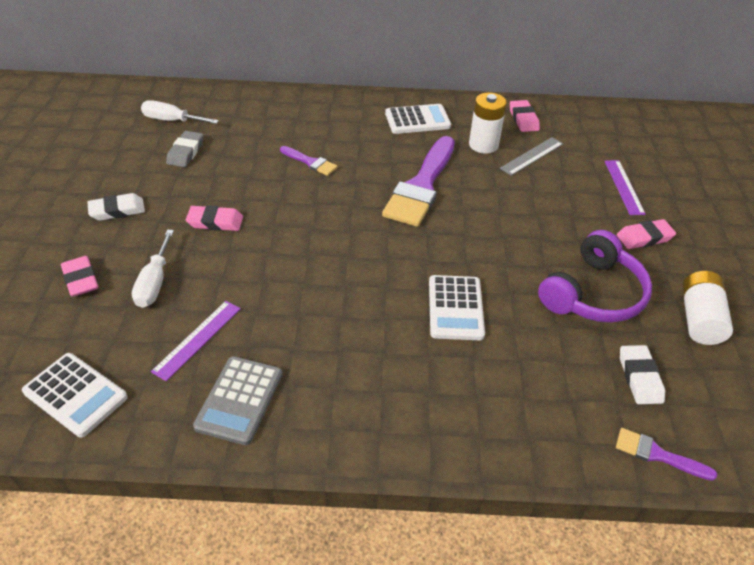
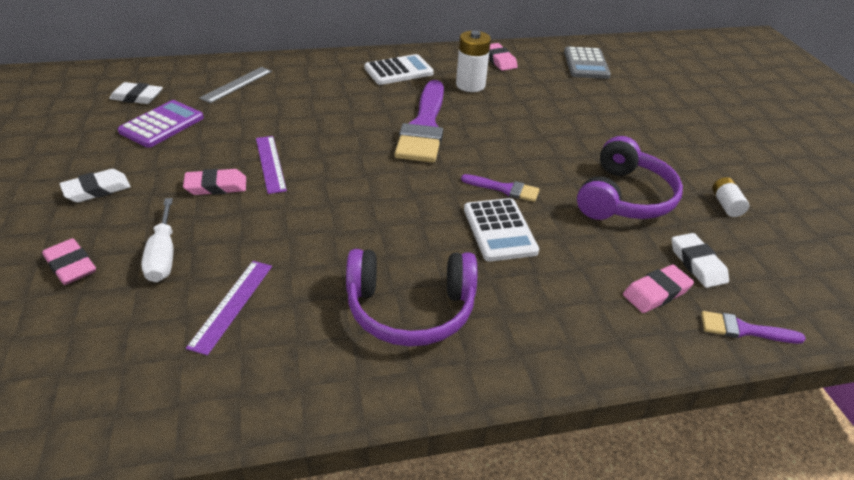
camera: 15 degrees left, 5 degrees down
(75, 395) = (97, 391): white calculator -> none
(172, 120) = (137, 97): white screwdriver -> white eraser
(186, 152) = (162, 125): grey eraser -> purple calculator
(239, 400) = (301, 359): grey calculator -> grey calculator (586, 64)
(310, 162) = (302, 119): purple brush -> purple brush (504, 189)
(346, 371) = (410, 308): none -> purple headphones
(532, 156) = (519, 89): grey ruler -> grey ruler (236, 84)
(623, 187) = (612, 105): purple ruler -> purple ruler (270, 163)
(644, 238) = (648, 144): pink eraser -> pink eraser (656, 292)
(699, 319) = (726, 205): white battery -> white battery, size x0.59

